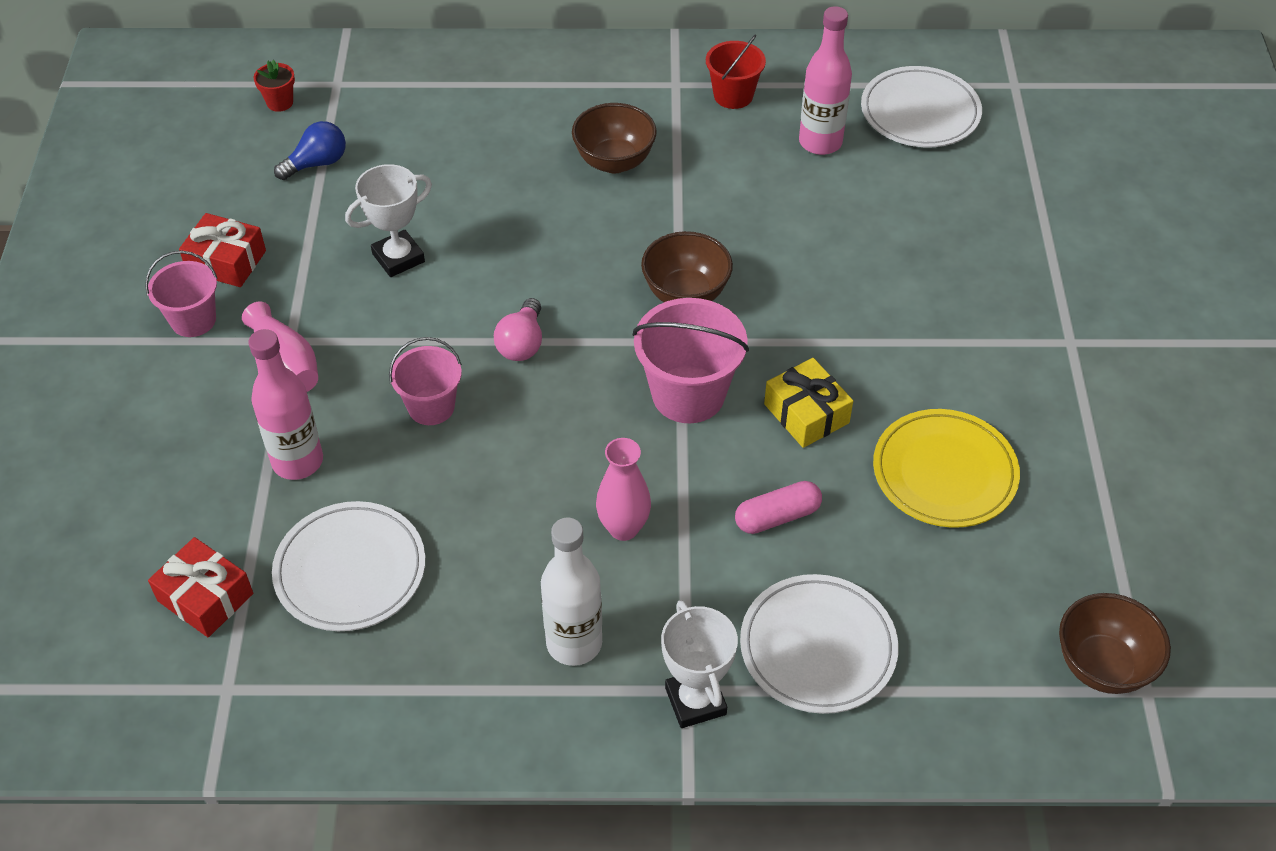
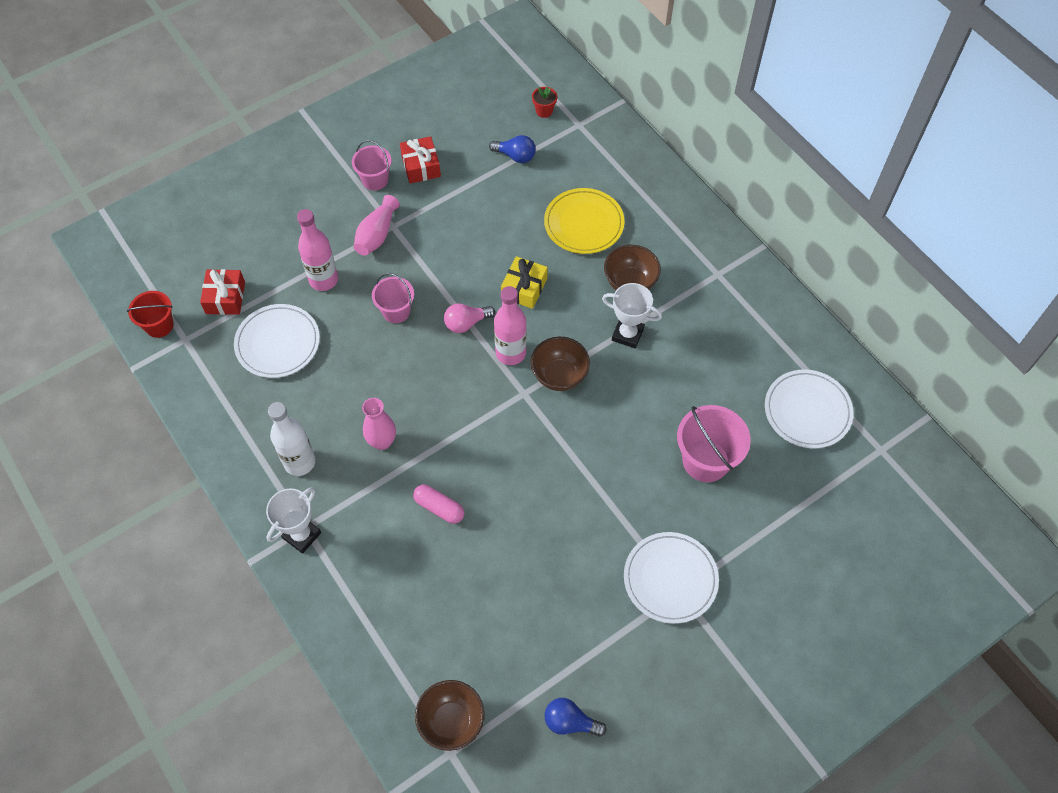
camera: 55 degrees right, 10 degrees up
(398, 258) = (480, 233): white trophy -> white trophy (627, 334)
(688, 394) = (490, 419): pink bucket -> pink bucket (705, 460)
(733, 95) = (734, 307): red bucket -> red bucket (159, 325)
(806, 413) = (519, 482): yellow gift -> yellow gift (524, 288)
(818, 647) = (370, 573): white plate -> white plate (670, 579)
(820, 142) = (734, 373): pink bottle -> pink bottle (510, 353)
(944, 472) = (528, 574): yellow plate -> yellow plate (584, 224)
(1178, 538) = (570, 722): none -> blue light bulb

